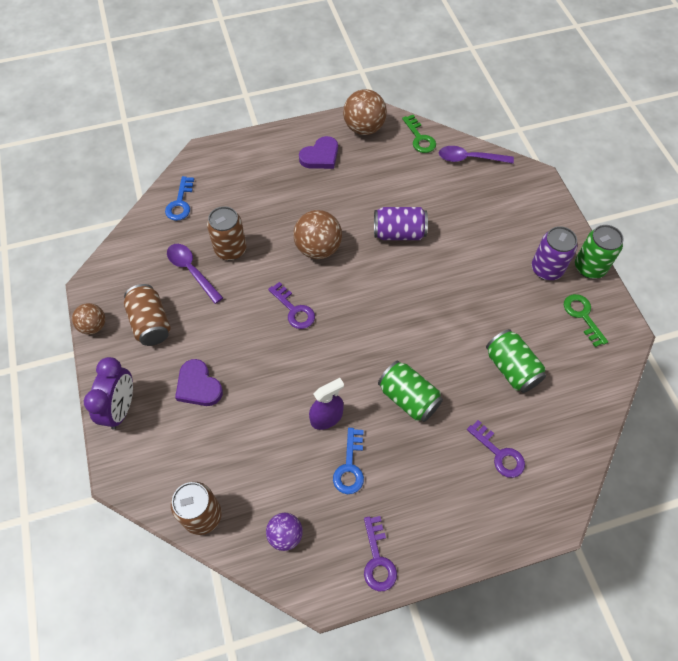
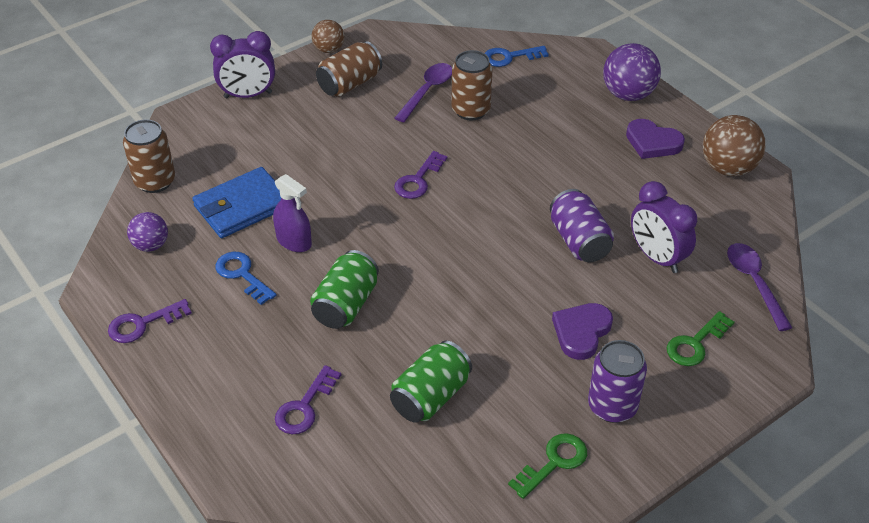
camera: 70 degrees right, 15 degrees down
(198, 386) = (293, 137): purple heart -> purple heart (581, 332)
(263, 149) = (628, 94): none -> purple ball
(268, 448) = (242, 206): none -> blue wallet
(318, 248) = (512, 177): brown ball -> none
(350, 466) = (242, 275): blue key -> blue key turned 60 degrees clockwise
(419, 138) = (752, 224): green key -> green key (695, 343)
(430, 197) = (656, 257): none -> purple clock
(589, 267) = (645, 458): green can -> none

